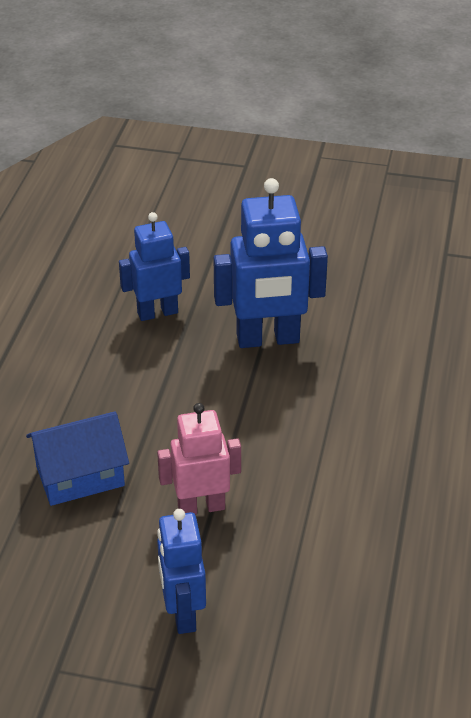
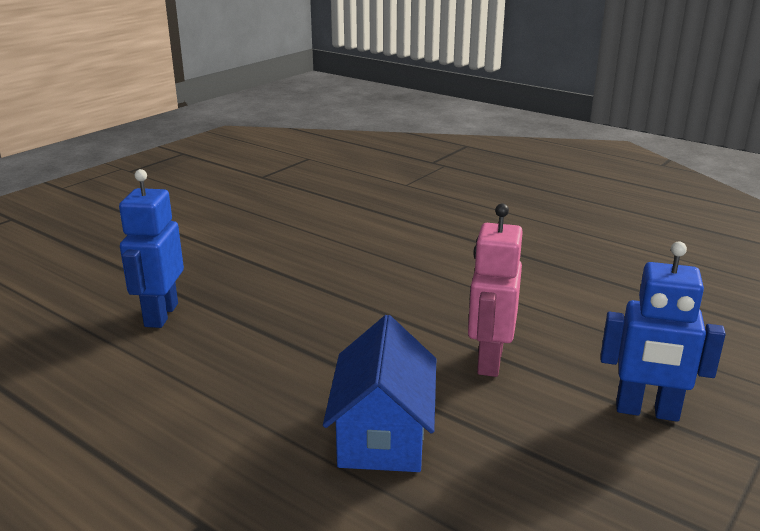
camera: 65 degrees left, 15 degrees down
(268, 339) = (277, 267): blue robot -> none

